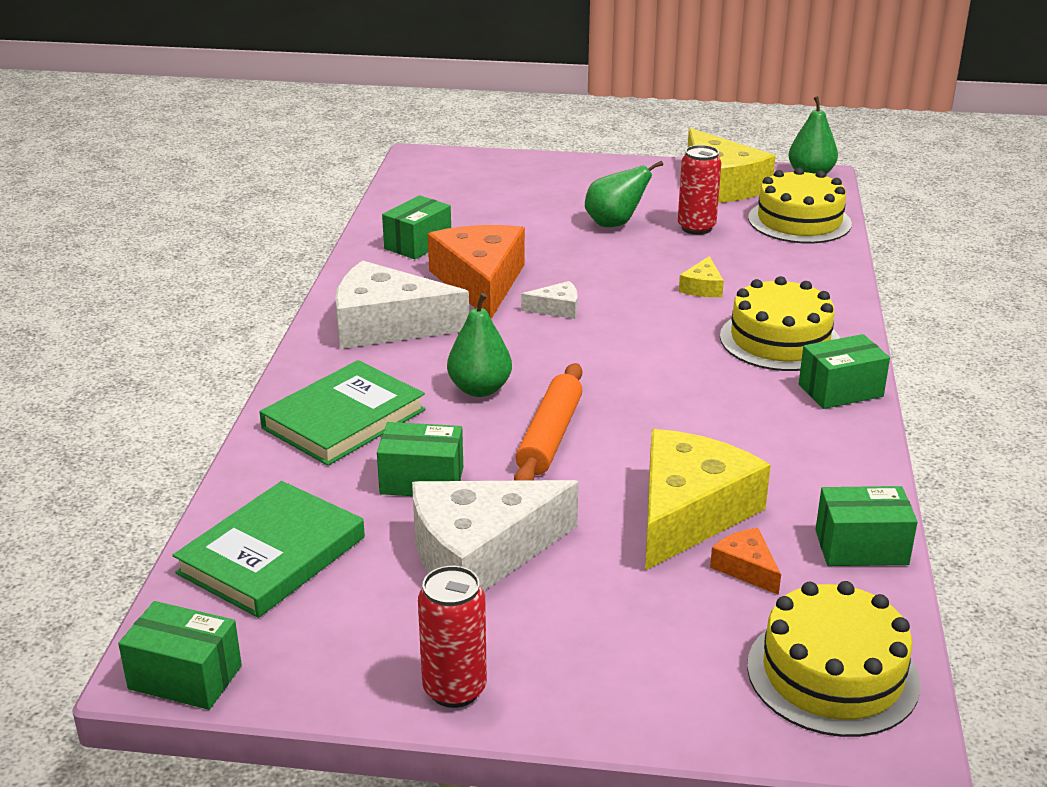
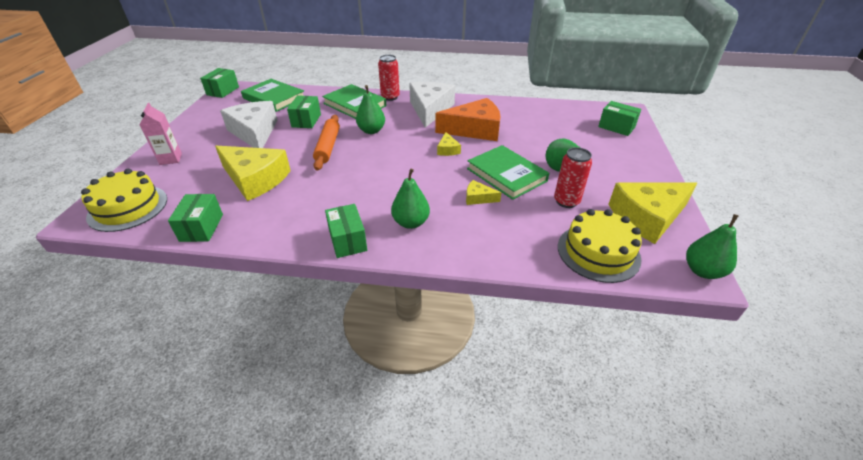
camera: 90 degrees right, 10 degrees up
(418, 244) = (514, 113): green box -> green box (616, 127)
(454, 689) = (185, 129): red can -> red can (390, 97)
(549, 437) = (328, 147): orange rolling pin -> orange rolling pin turned 75 degrees clockwise
(557, 309) = (447, 150): white cheese -> yellow cheese
(620, 669) = (170, 159): none -> pink carton
(634, 263) = (506, 175): none -> green book
(746, 568) = (208, 191): orange cheese -> none
(780, 340) = (411, 222): yellow cake -> green pear

